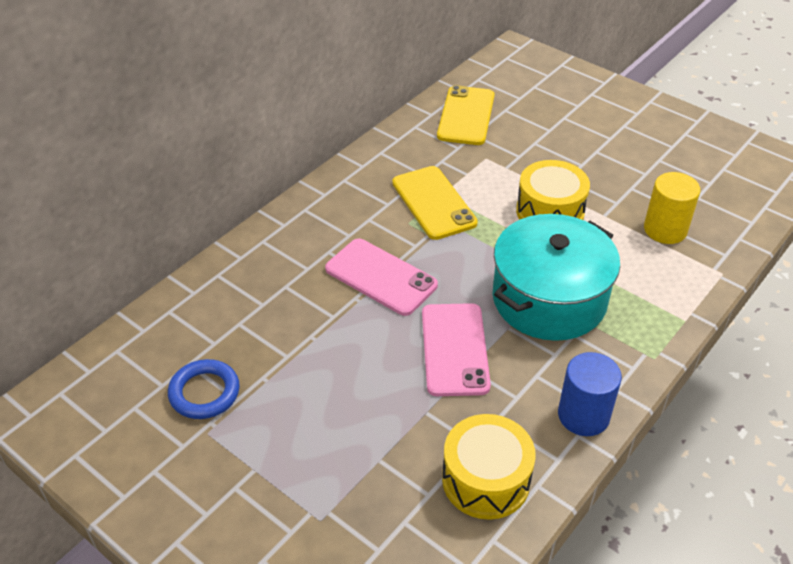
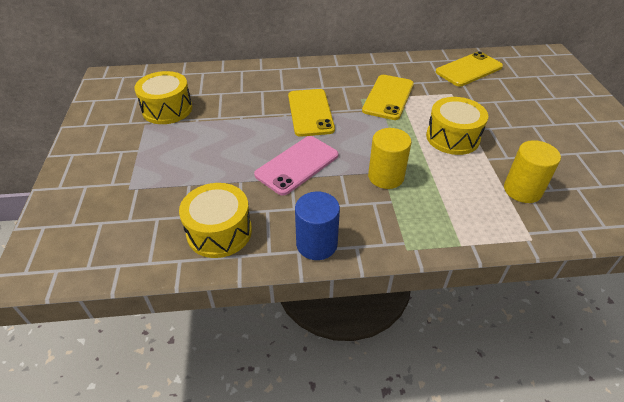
camera: 45 degrees right, 0 degrees up
(204, 392) = (167, 109): blue ring -> yellow drum
(381, 277) = (310, 112): pink phone -> yellow phone
(549, 299) = (386, 177): turquoise pot -> yellow cylinder

